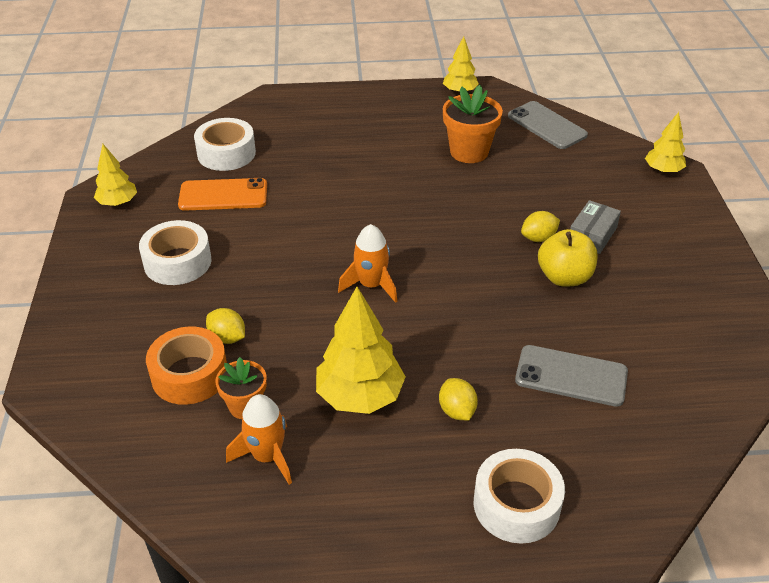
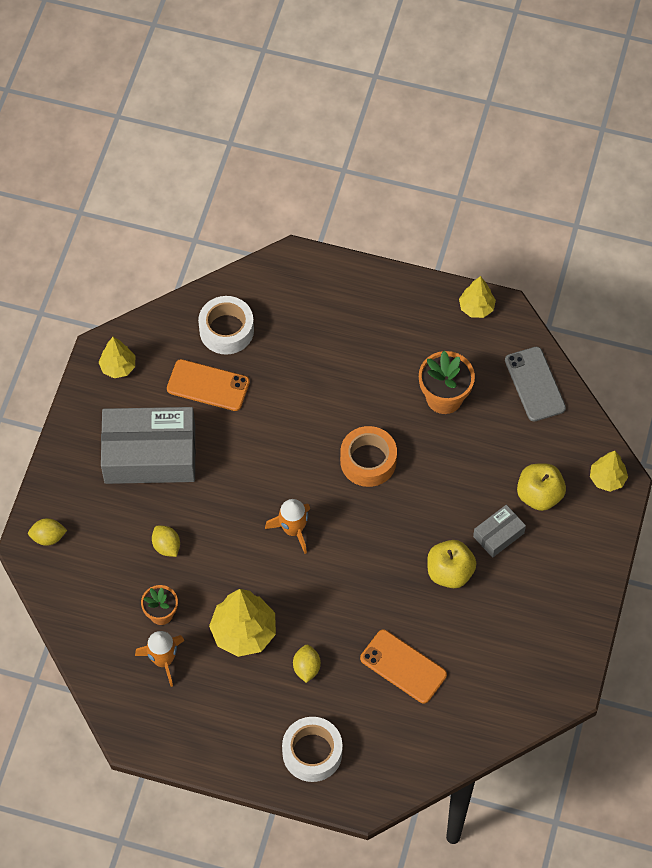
camera: 20 degrees right, 20 degrees up
(177, 262) = (150, 454): white tape -> grey box
(189, 375) = (130, 572): orange tape -> orange tape (368, 461)
(538, 238) = (451, 523): yellow lemon -> yellow lemon (48, 537)
(571, 376) = (403, 666): grey phone -> orange phone
(609, 196) = (539, 495): none -> yellow apple

